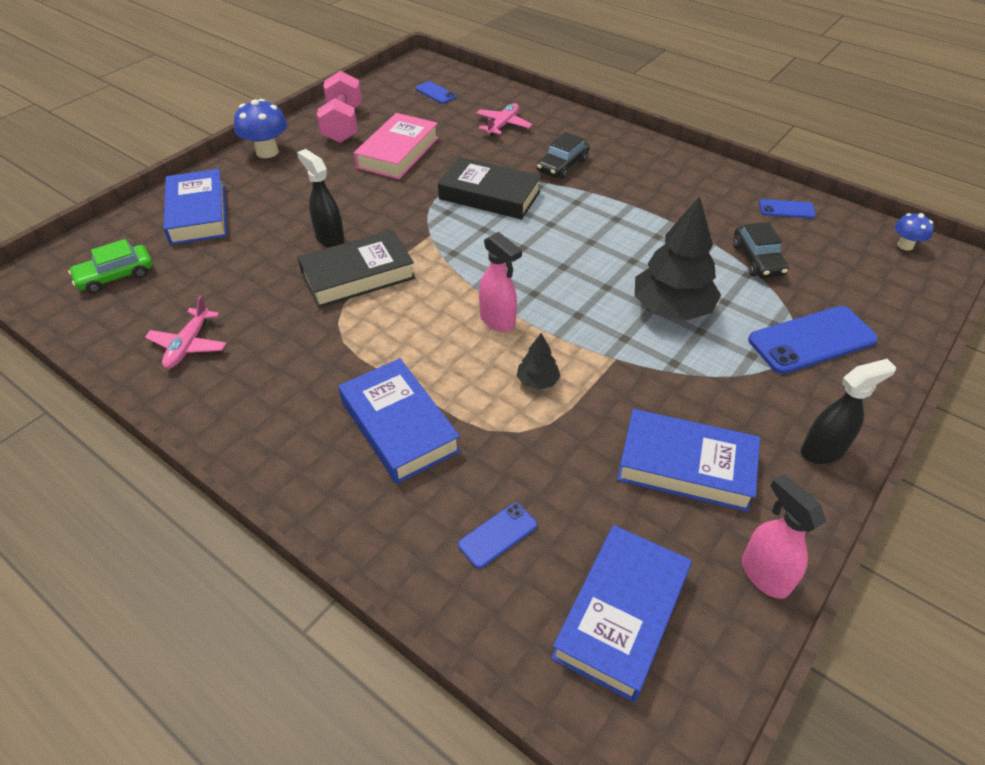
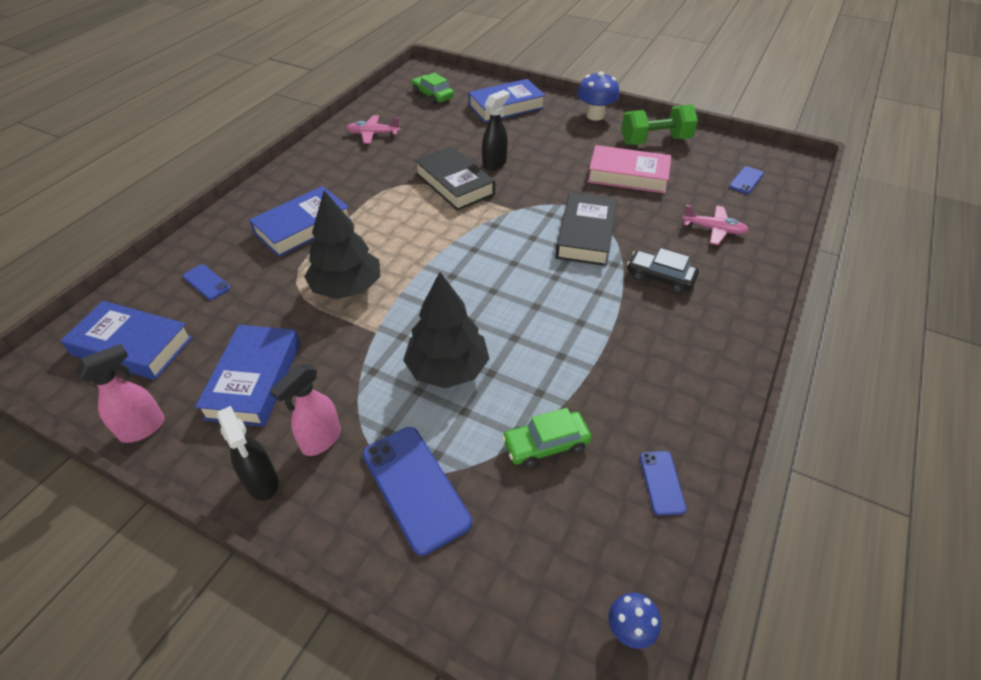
camera: 80 degrees right, 0 degrees up
(343, 125) = (655, 141): pink dumbbell -> green dumbbell
(498, 321) = (414, 259): pink spray bottle -> pink spray bottle (320, 440)
(537, 381) = (347, 288): black tree -> black tree, size x2.13
(757, 259) = (546, 444): black car -> green car

